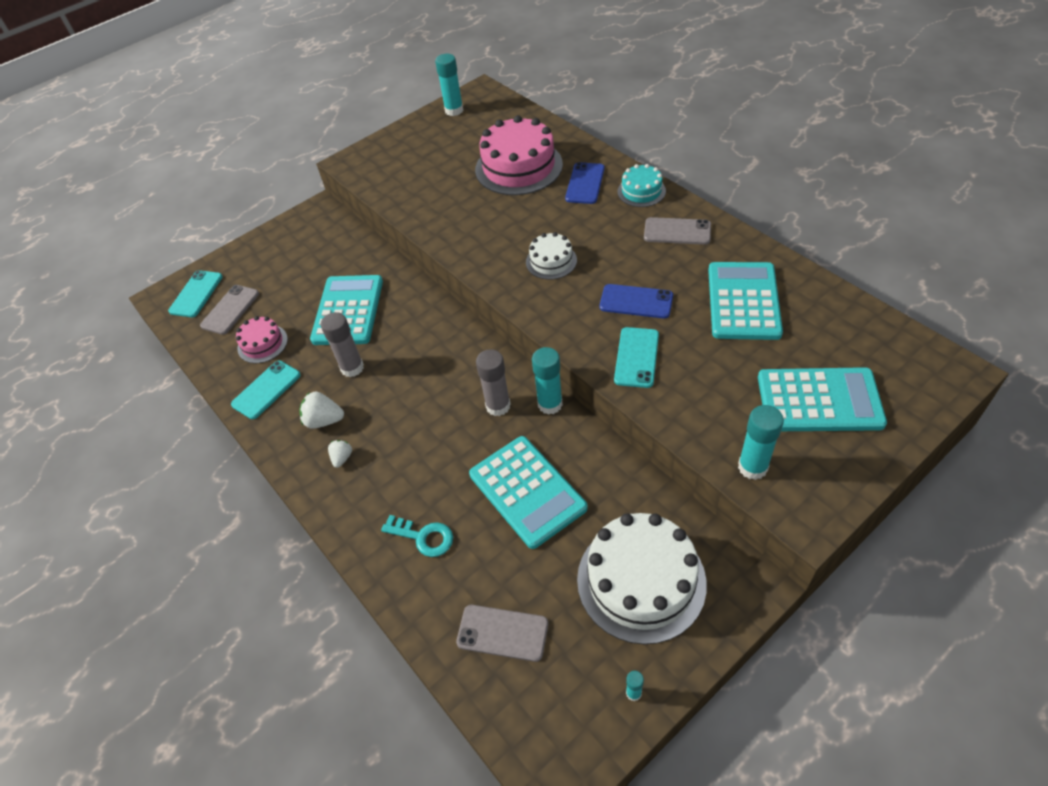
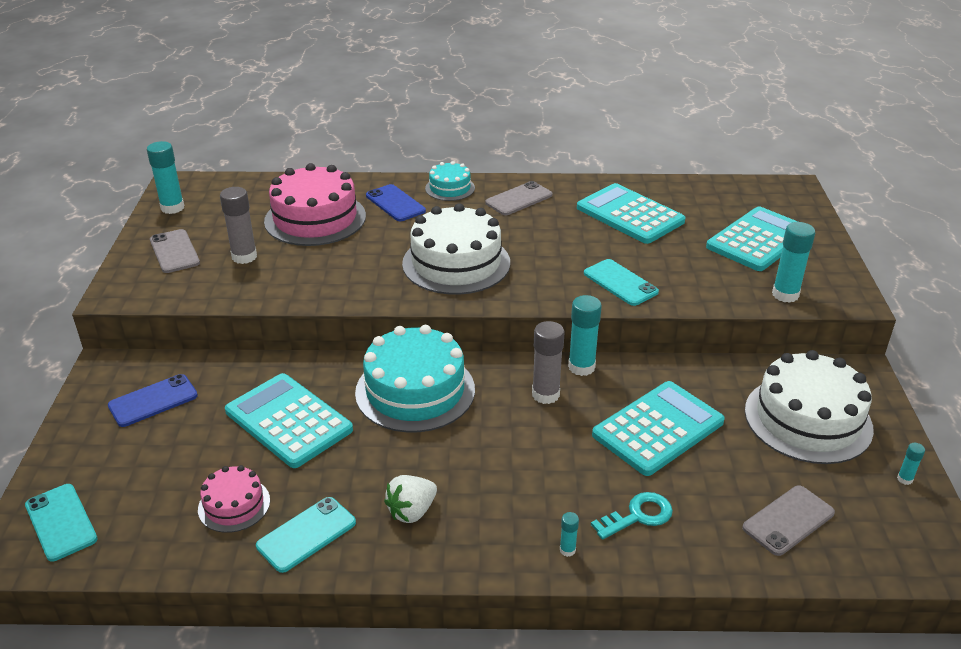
camera: 55 degrees left, 15 degrees down
(230, 310) = (138, 505): grey phone -> grey phone (174, 251)
(266, 390) = (306, 534): turquoise phone -> turquoise phone turned 60 degrees clockwise
(342, 458) = (478, 523): white strawberry -> none
(352, 368) = (370, 457): grey glue stick -> grey glue stick (244, 257)
(357, 519) = (567, 550): none -> turquoise glue stick
(432, 342) = (415, 391): none -> turquoise cake
(527, 491) = (658, 428): turquoise calculator -> turquoise calculator turned 45 degrees counterclockwise
(551, 261) = (456, 263): white cake -> white cake, size x1.93
(636, 301) = (563, 252): blue phone -> blue phone (153, 401)

